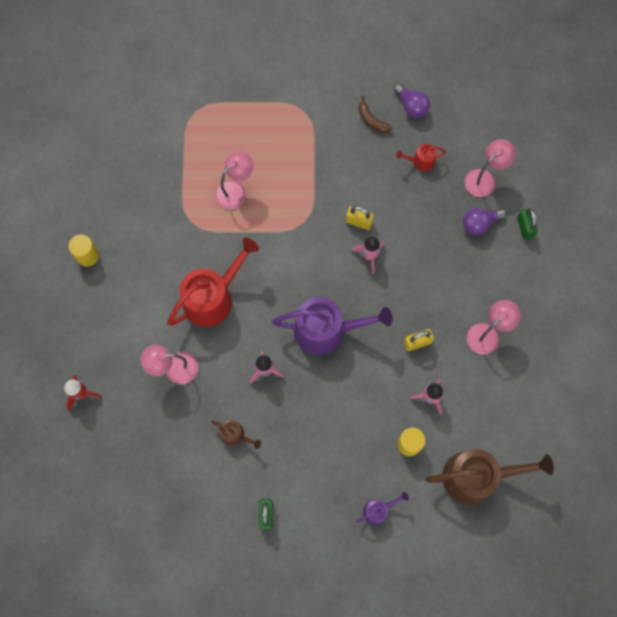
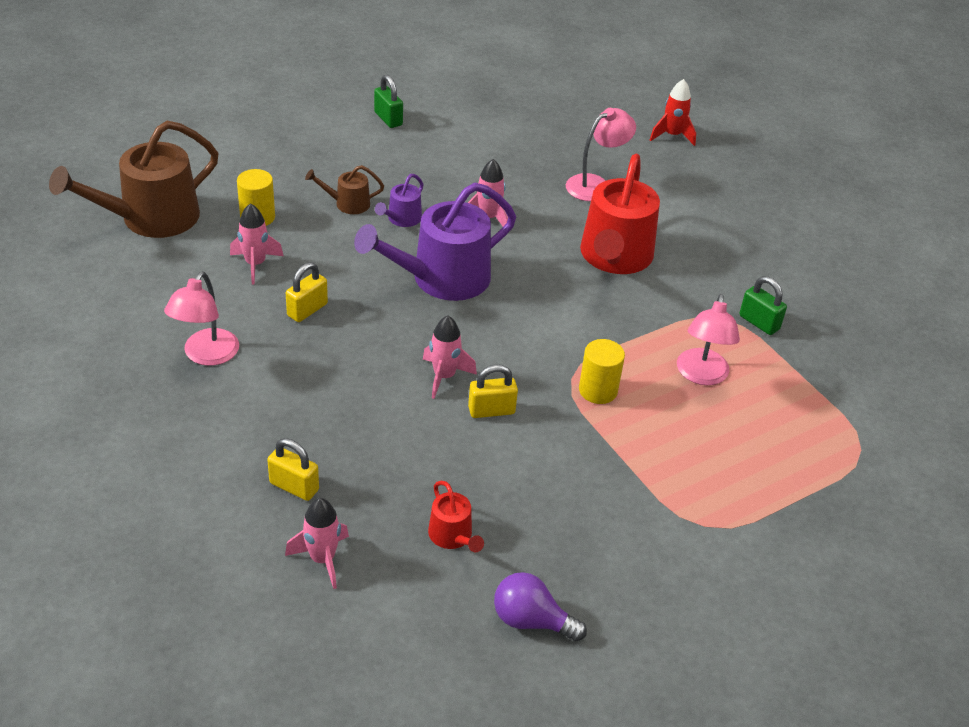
camera: 145 degrees right, 30 degrees down
(87, 255) = (803, 239): yellow cylinder -> yellow cylinder (598, 390)
(235, 435) = (475, 160): brown watering can -> brown watering can (348, 204)
(372, 120) = (583, 563): brown banana -> none
(378, 510) = (261, 158): purple watering can -> purple watering can (402, 219)
(420, 161) = (452, 536): red watering can -> red watering can turned 105 degrees clockwise
(479, 224) = (294, 486): purple light bulb -> yellow padlock
(484, 178) = (322, 559): pink lamp -> pink rocket
(524, 227) = (210, 513): green padlock -> green padlock (759, 322)

